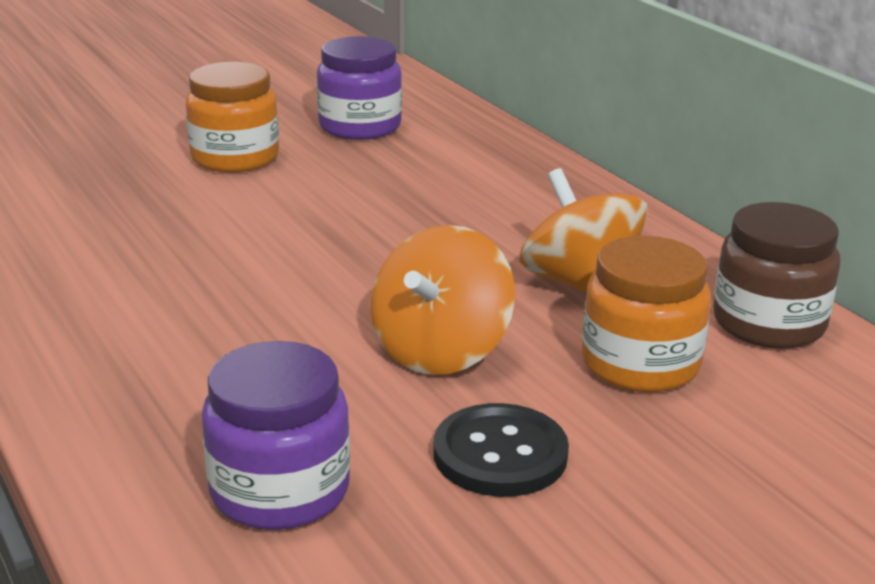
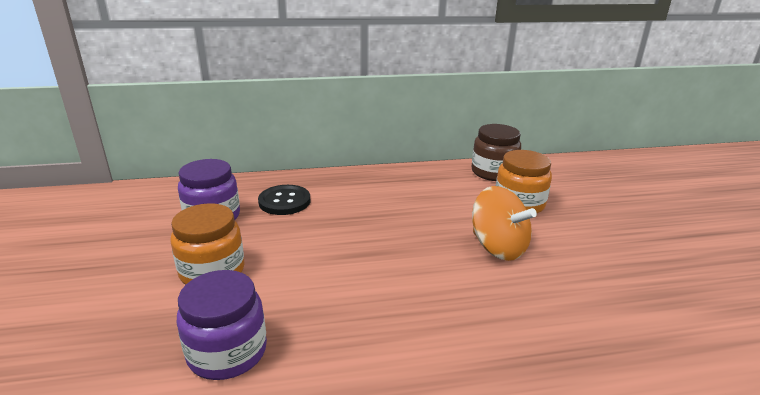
camera: 70 degrees left, 0 degrees up
(280, 490) = (622, 320): purple jar -> purple jar (227, 352)
(500, 454) = (587, 252): black button -> black button (284, 201)
(580, 283) = (446, 199): orange spinning top -> none

